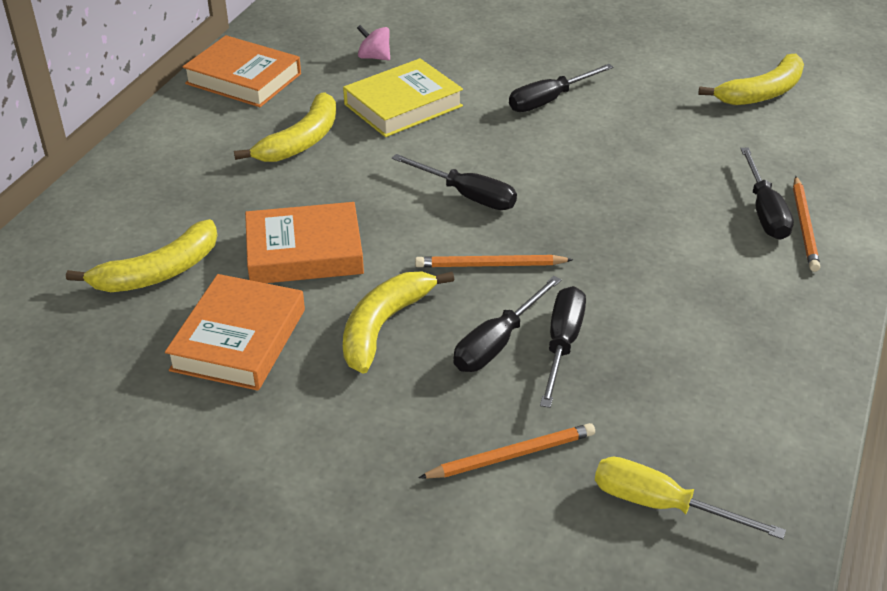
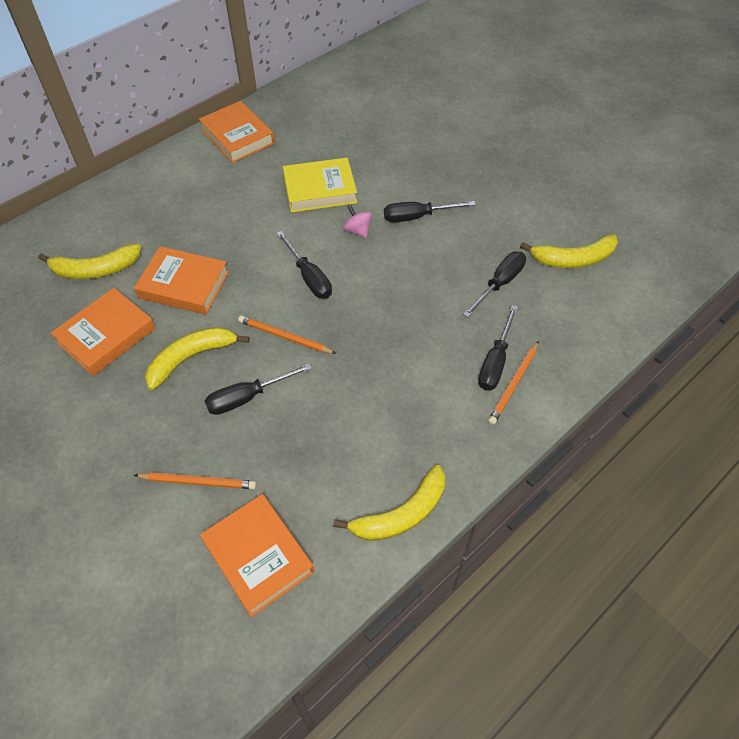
camera: 25 degrees right, 15 degrees up
(301, 141) = (239, 198): yellow banana -> yellow banana (401, 514)
(374, 57) = (329, 144): pink spinning top -> pink spinning top (357, 230)
(562, 344) = (285, 414): black screwdriver -> black screwdriver (499, 284)
(662, 505) = (258, 556): yellow screwdriver -> orange book

